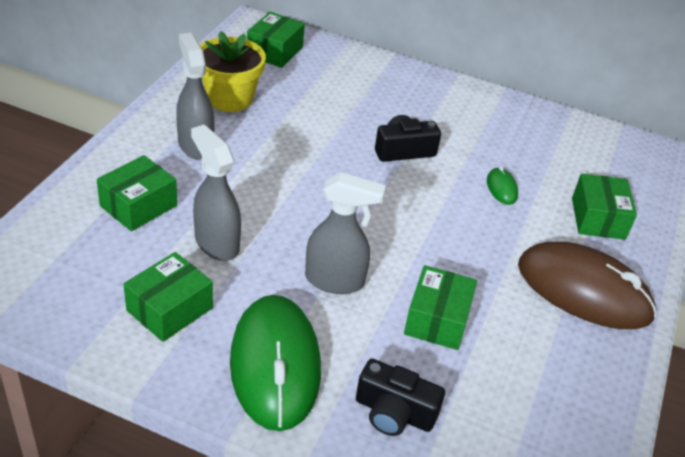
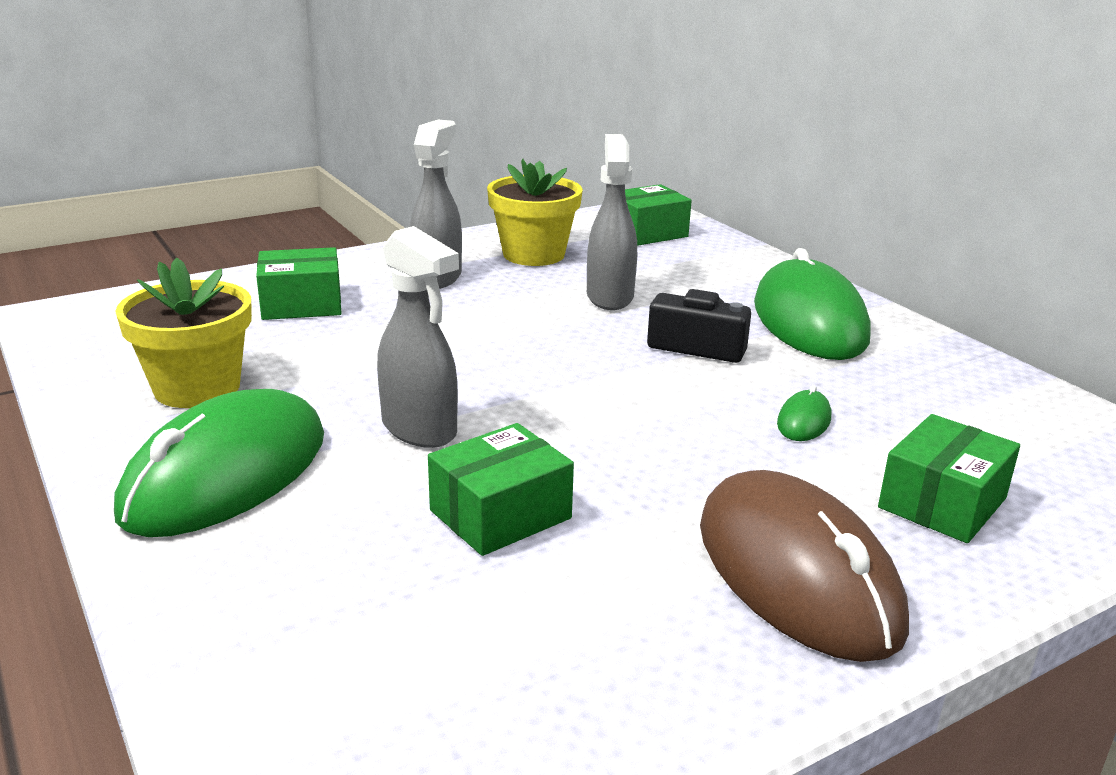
camera: 40 degrees right, 15 degrees down
(170, 309) = (197, 388): green box -> yellow flower pot
(216, 243) = (333, 355): grey spray bottle -> grey spray bottle (610, 297)
(394, 412) = (292, 581): black camera -> none
(436, 106) = (809, 321): none -> green mouse

